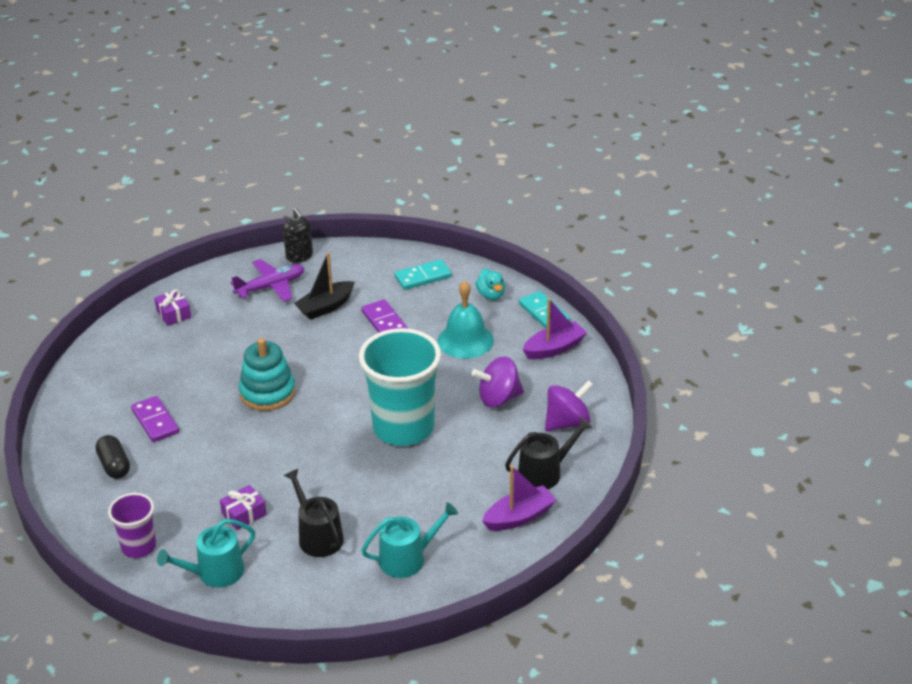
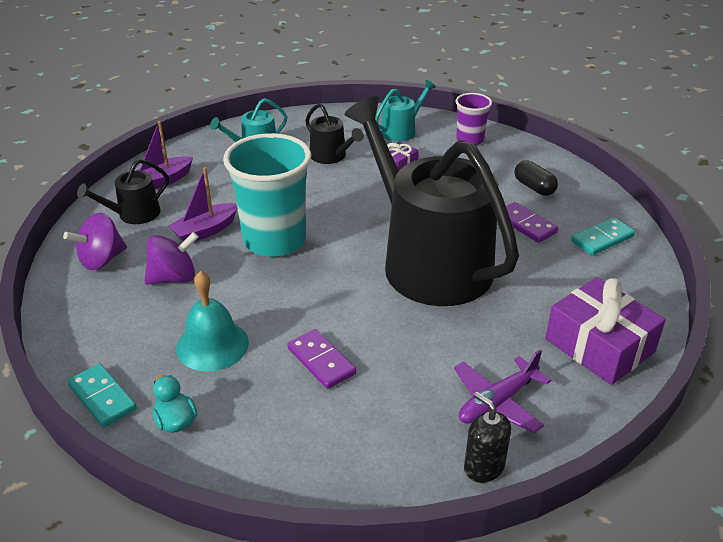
camera: 170 degrees right, 0 degrees up
(173, 314) = (599, 345): purple gift -> purple gift, size x2.09
(267, 393) = (428, 261): turquoise stacking toy -> black watering can
(326, 307) = (406, 376): black boat -> none
(423, 277) = (280, 445): turquoise domino -> turquoise domino (602, 239)
(554, 348) = (98, 345): purple boat -> purple boat (205, 231)

